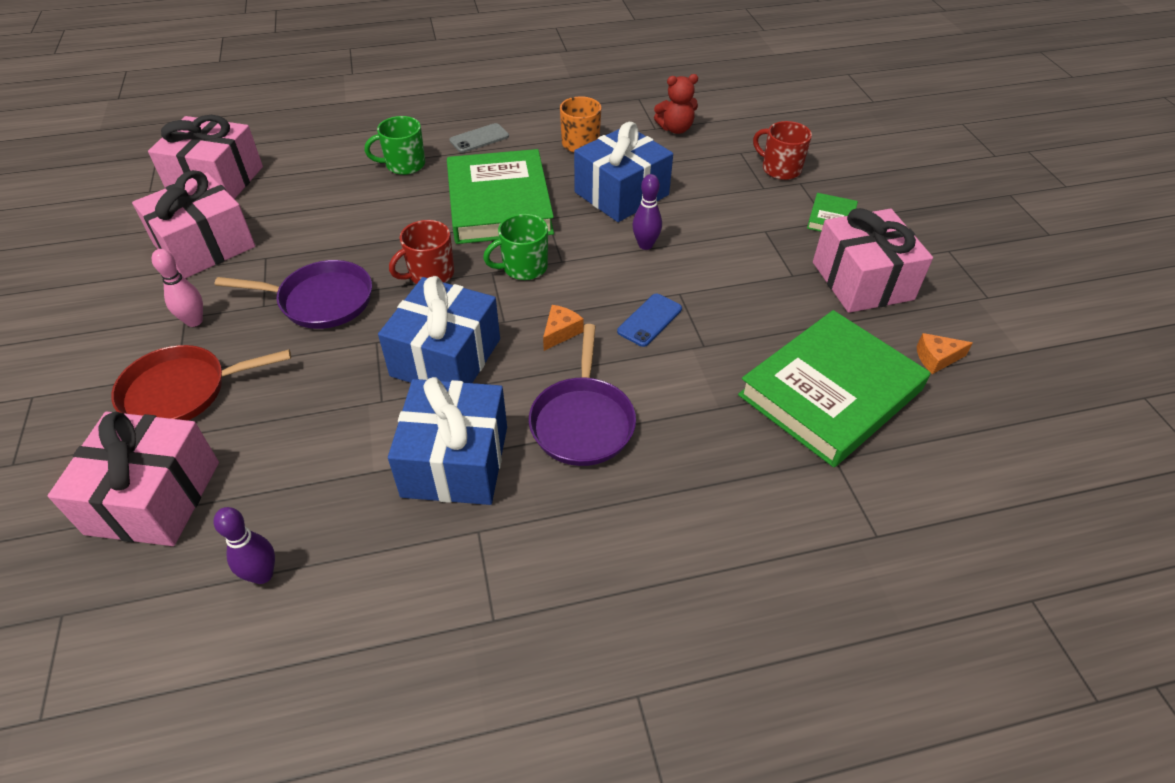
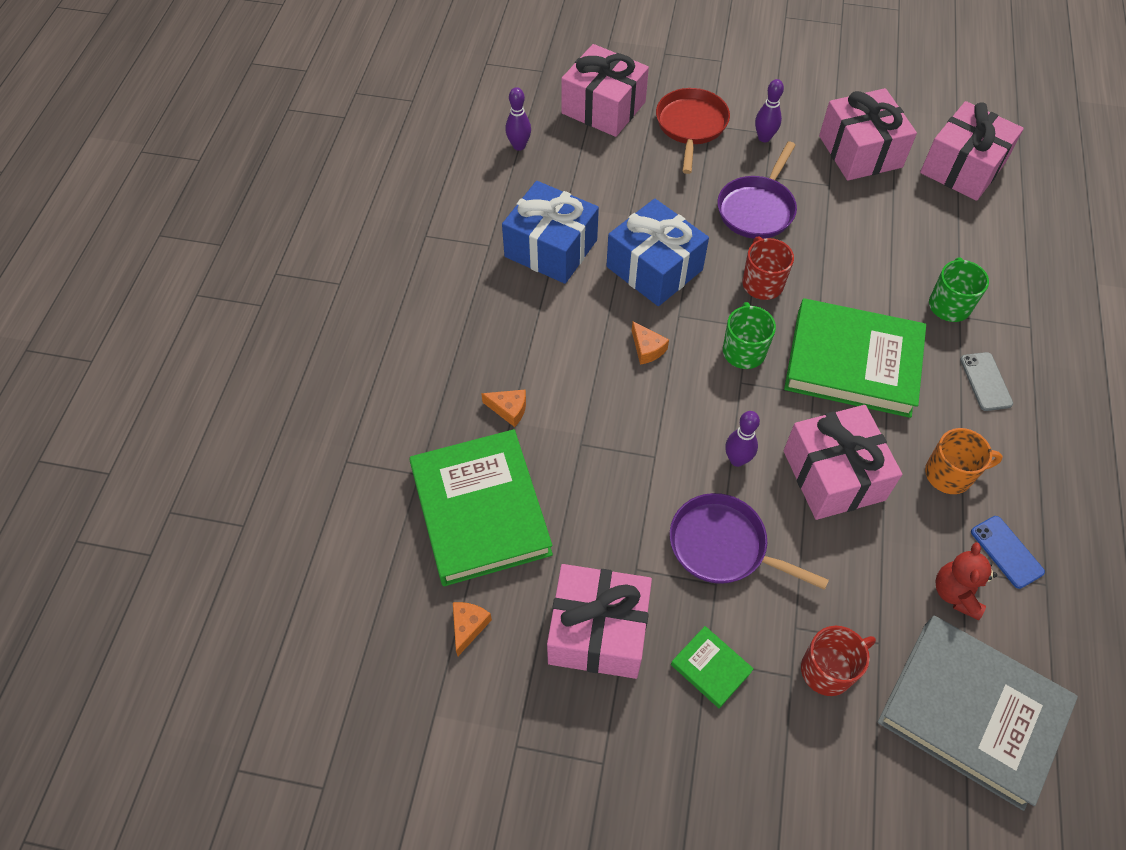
camera: 115 degrees right, 10 degrees up
(194, 321) = (764, 138): pink bowling pin -> purple bowling pin
(582, 421) = (546, 329): purple pan -> purple pan (723, 546)
(621, 193) = (833, 475): blue gift -> pink gift
(650, 320) = (630, 418): blue phone -> blue phone (1006, 552)
(705, 414) = (509, 409): none -> orange cheese
(753, 114) = (971, 713): none -> grey book

